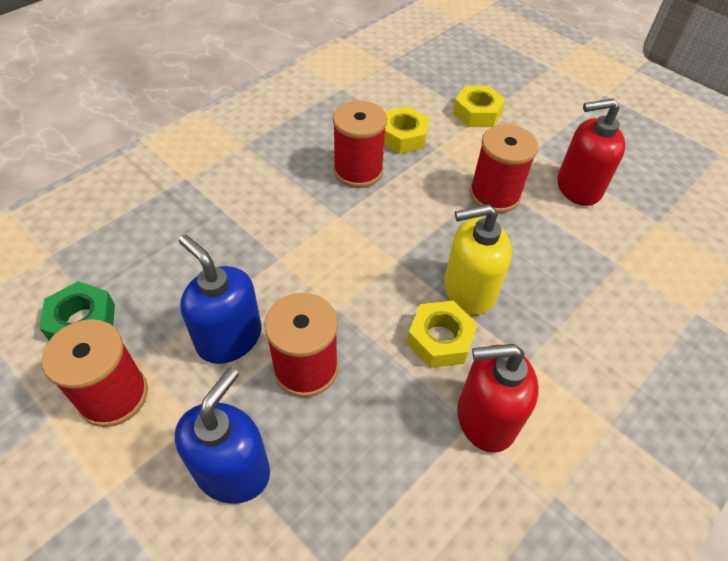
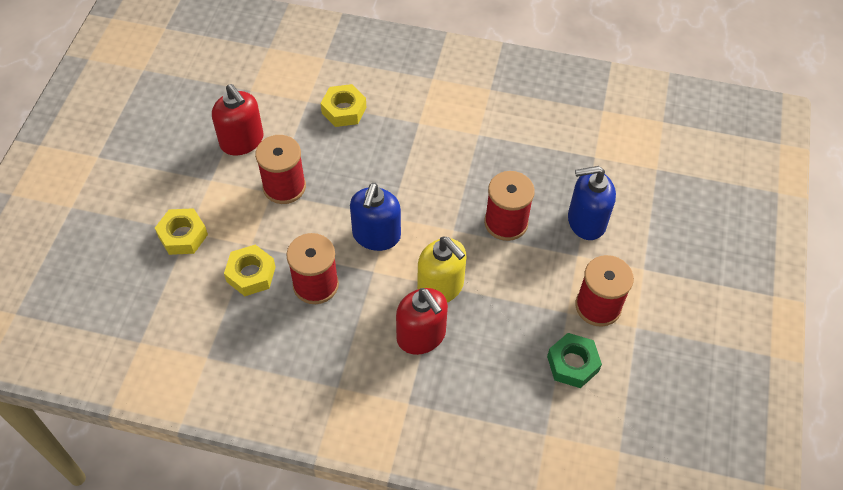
camera: 120 degrees left, 5 degrees up
(229, 338) = (518, 273): blue soap dispenser -> blue soap dispenser (376, 235)
(440, 339) = (436, 168): yellow nut -> yellow nut (344, 110)
(468, 290) = (387, 168): yellow soap dispenser -> yellow soap dispenser (441, 287)
(485, 418) = (470, 129): red soap dispenser -> red soap dispenser (421, 336)

